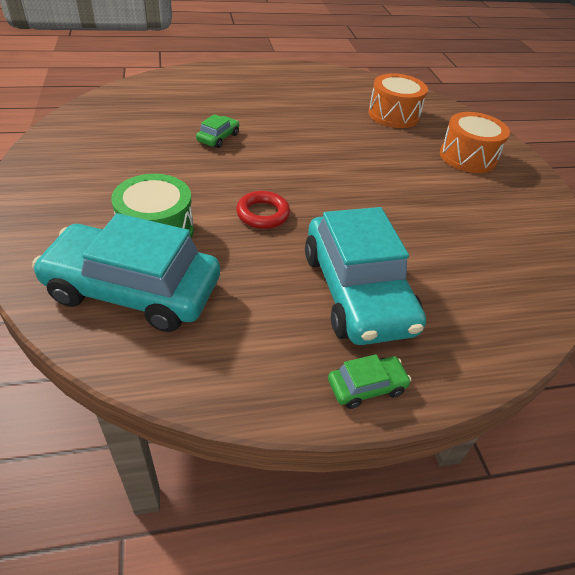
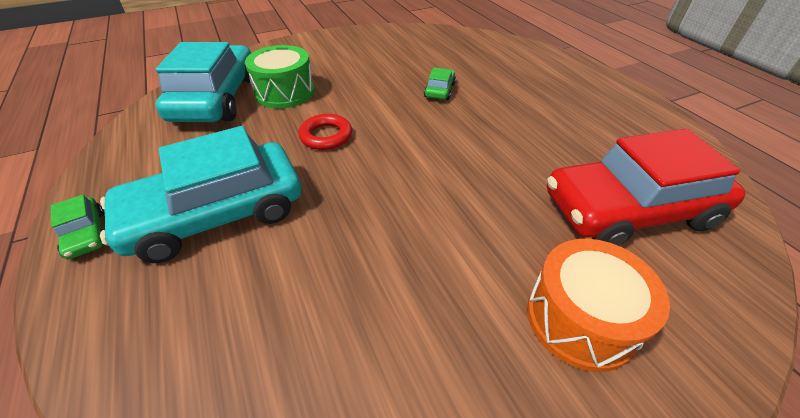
camera: 80 degrees right, 0 degrees up
(218, 138) = (439, 90): green car -> green car turned 90 degrees counterclockwise
(393, 115) = (629, 210): orange drum -> red car

